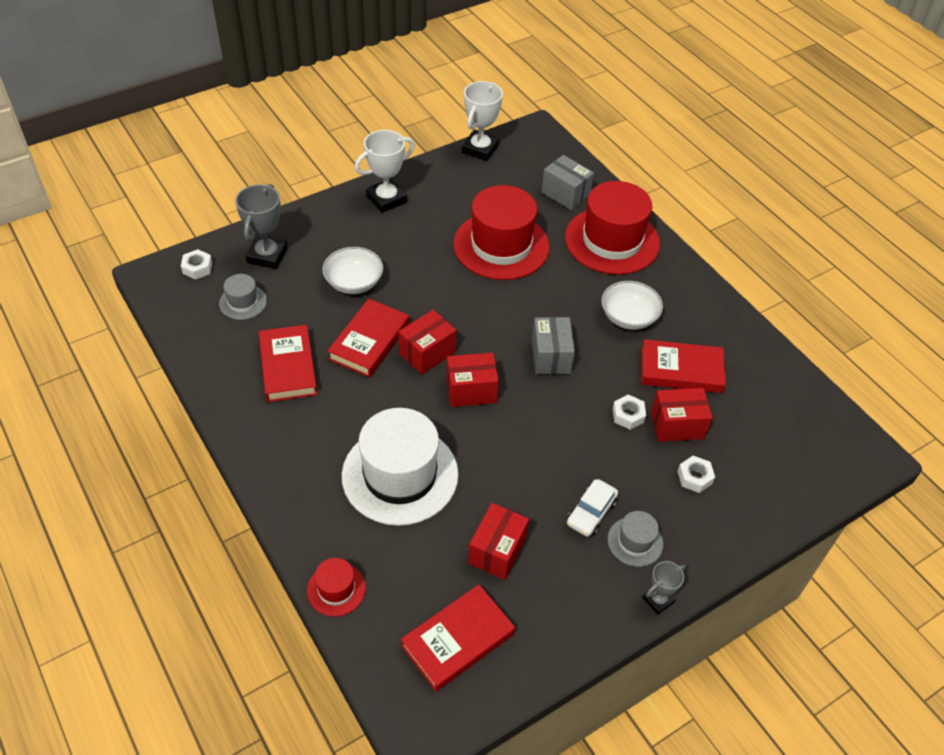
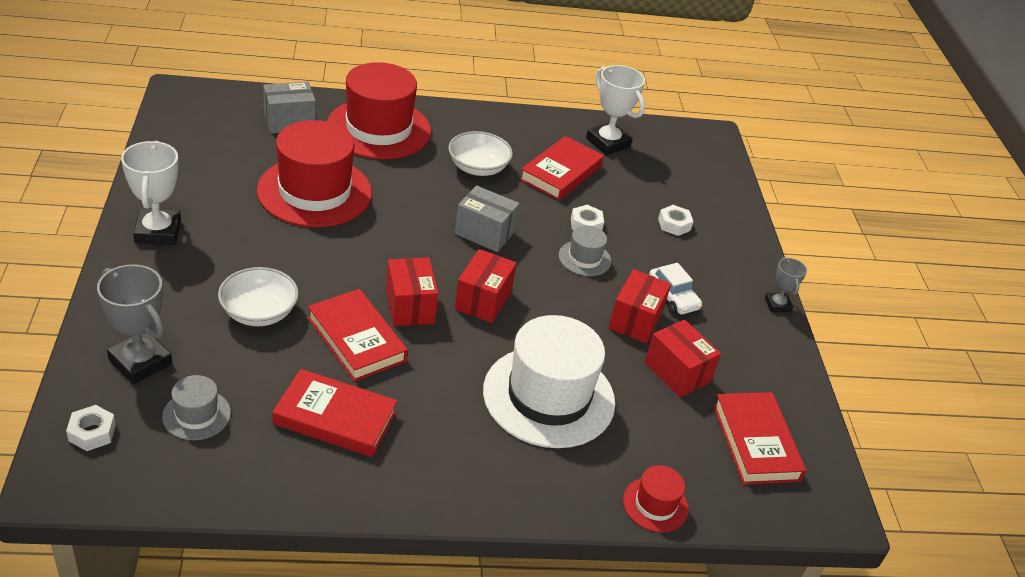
camera: 65 degrees left, 10 degrees down
(480, 149) = (161, 137): white trophy -> white trophy (608, 143)
(635, 541) = (716, 288): grey hat -> grey hat (584, 258)
(677, 425) = (616, 205): red box -> red box (635, 320)

